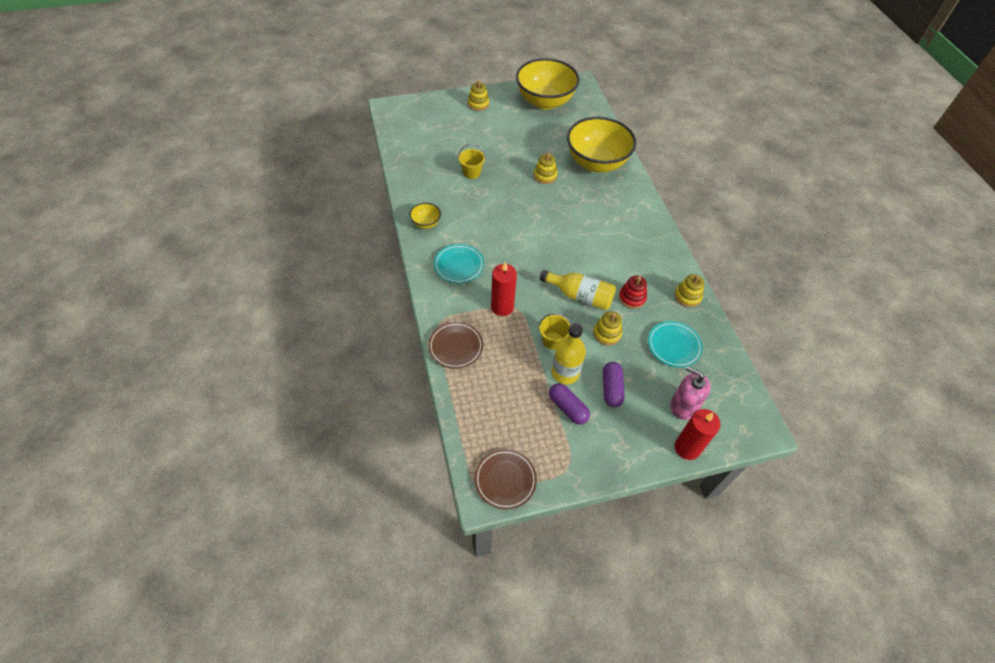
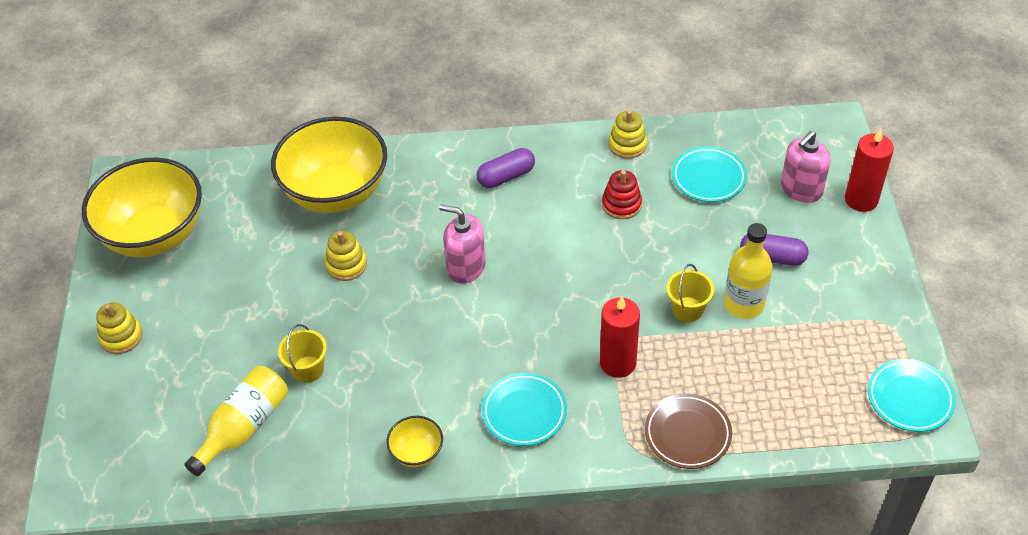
camera: 75 degrees left, 5 degrees down
(505, 480) = (910, 398): brown plate -> turquoise plate
(557, 226) = (466, 267): none -> pink soap dispenser
(568, 408) = (800, 310): purple capsule -> purple capsule (506, 176)
(580, 296) = (610, 263): yellow bottle -> yellow bottle (244, 427)
(607, 334) = (681, 245): yellow stacking toy -> none

